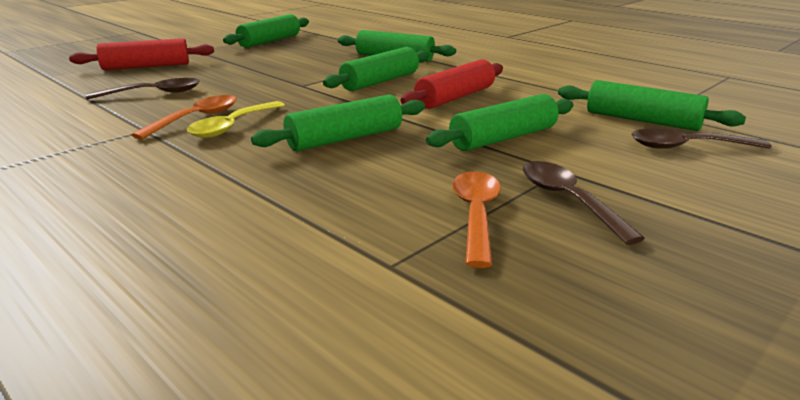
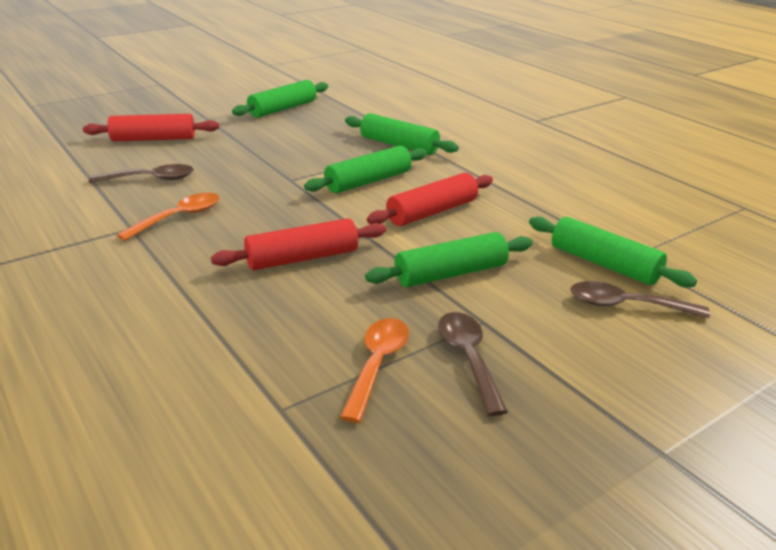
camera: 10 degrees right, 5 degrees up
(232, 126) = (208, 231): yellow spoon -> none
(345, 138) = (302, 258): green rolling pin -> red rolling pin

